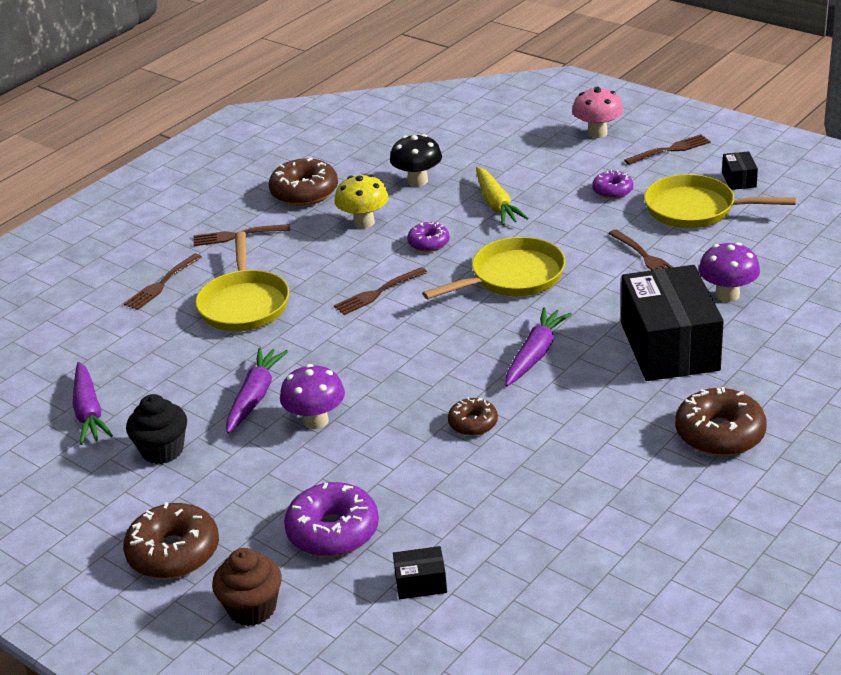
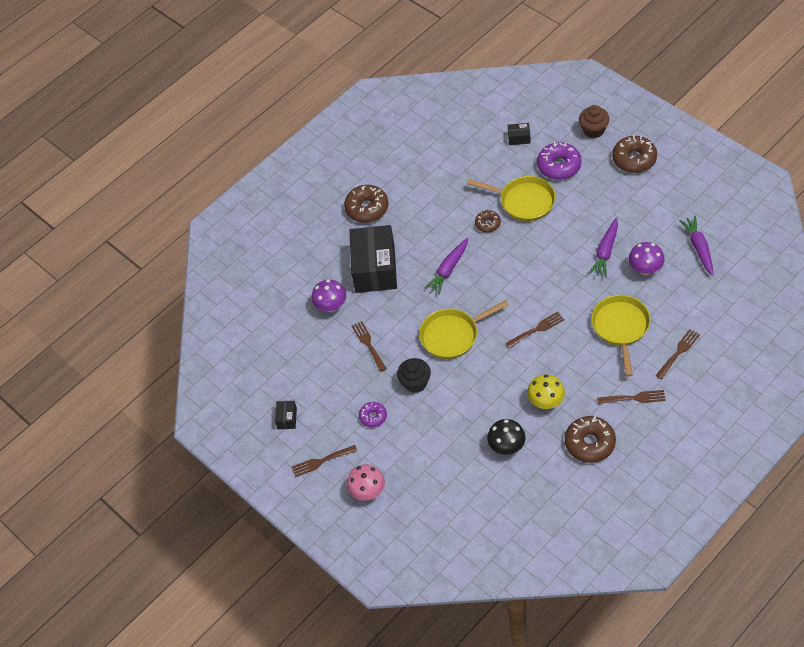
camera: 170 degrees left, 20 degrees up
(162, 450) = (651, 219): black cupcake -> black cupcake (415, 383)
(316, 421) = (570, 232): purple mushroom -> purple mushroom (645, 269)
(428, 243) = (502, 374): purple donut -> none
(496, 204) = (454, 411): yellow carrot -> none
(696, 209) = (324, 389): yellow pan -> yellow pan (523, 201)

